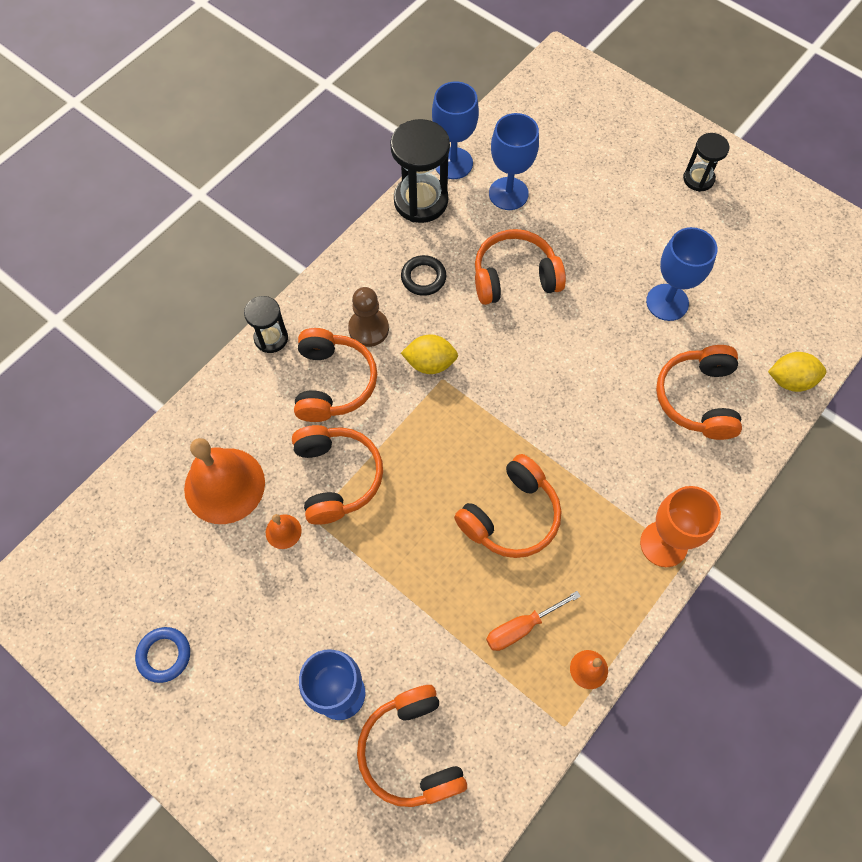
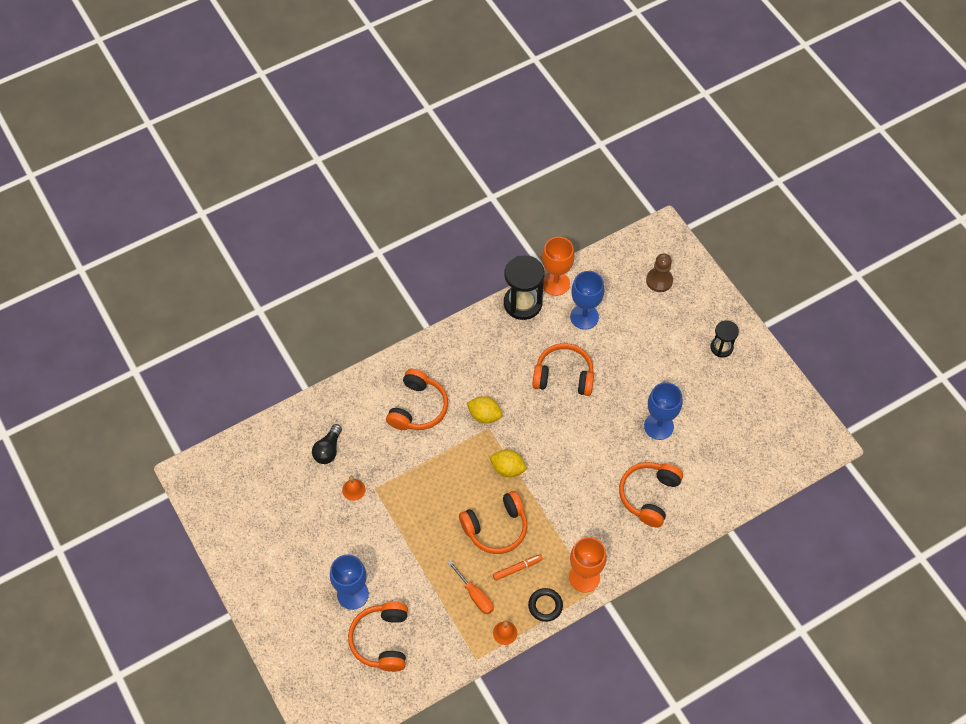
camera: 20 degrees right, 5 degrees down
(164, 655) = (259, 537): blue ring -> none
(224, 485) = (328, 450): orange bell -> black light bulb
(271, 338) = (389, 366): black hourglass -> none
(336, 477) = (398, 468): orange headphones -> none
(368, 329) = (454, 380): brown pawn -> brown pawn (659, 280)
(423, 278) = (503, 357): black ring -> black ring (545, 606)
(453, 163) = (555, 283): blue goblet -> orange goblet
(521, 627) = (475, 595): orange screwdriver -> orange screwdriver turned 120 degrees counterclockwise
(565, 565) = (517, 568): none -> orange marker
(790, 380) = (716, 504): yellow lemon -> yellow lemon (507, 468)

